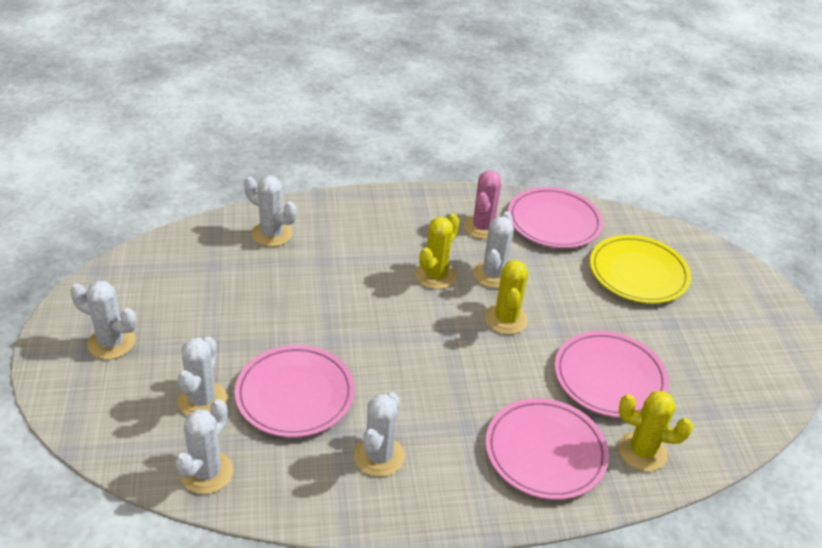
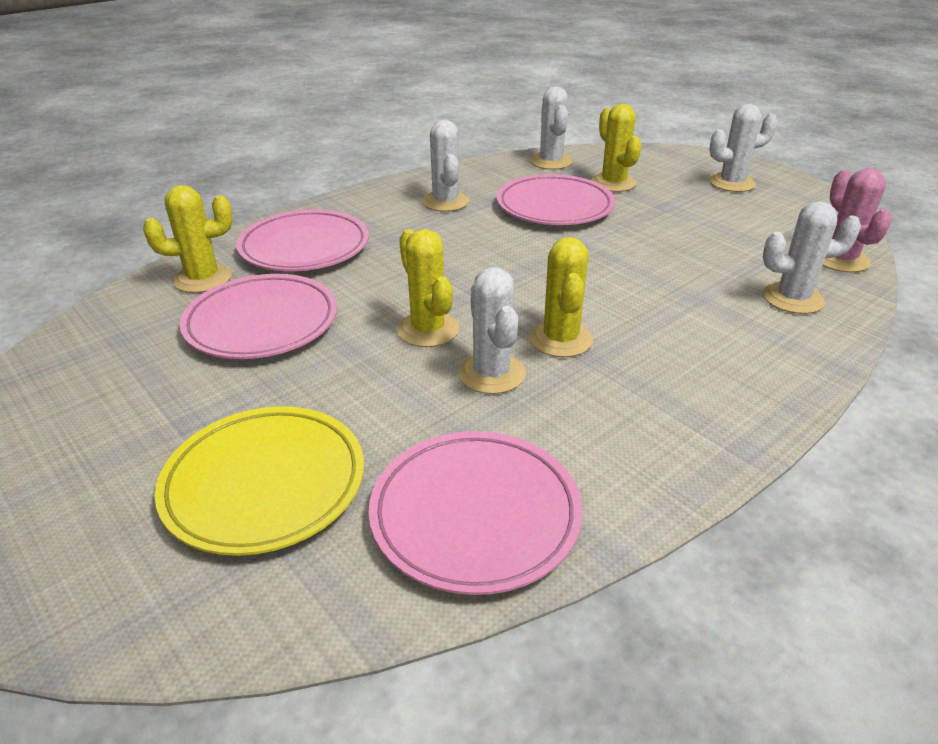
camera: 150 degrees right, 5 degrees down
(202, 400) = (613, 183): white cactus -> yellow cactus
(483, 227) = (578, 438): pink cactus -> pink cactus (840, 259)

